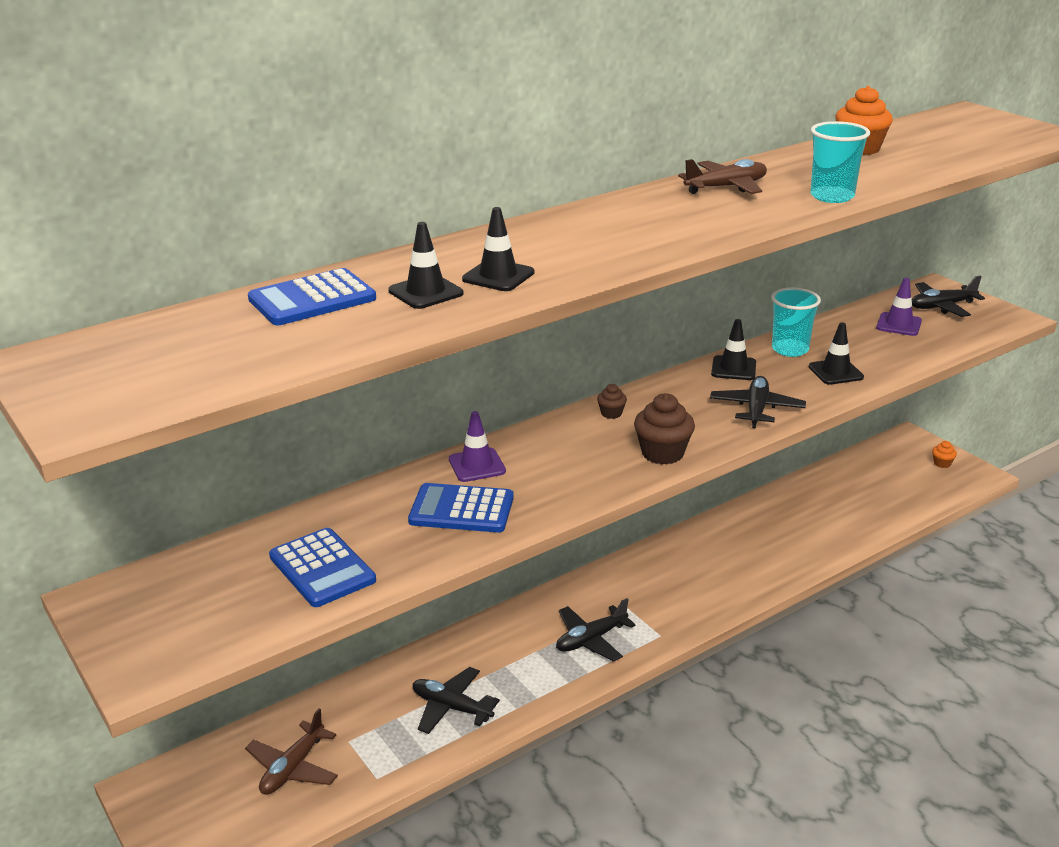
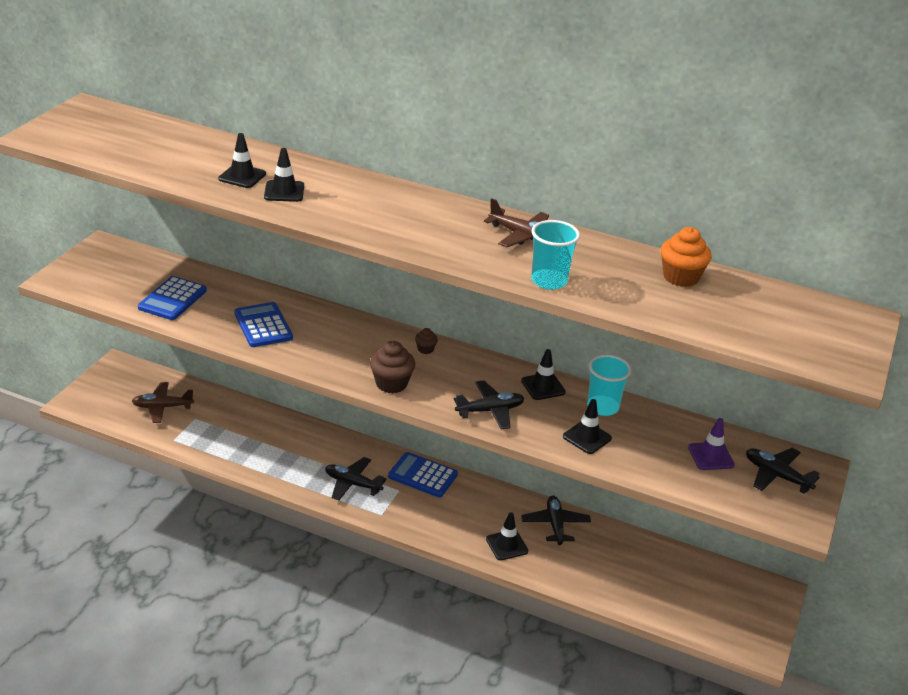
camera: 55 degrees right, 5 degrees up
(312, 299) = (206, 148): blue calculator -> blue calculator (422, 475)
(451, 707) = (248, 447): black plane -> black plane (555, 525)
(477, 465) = (315, 316): purple traffic cone -> none
(765, 563) = (507, 545): none -> black traffic cone
(942, 463) = (753, 621): orange cupcake -> none

